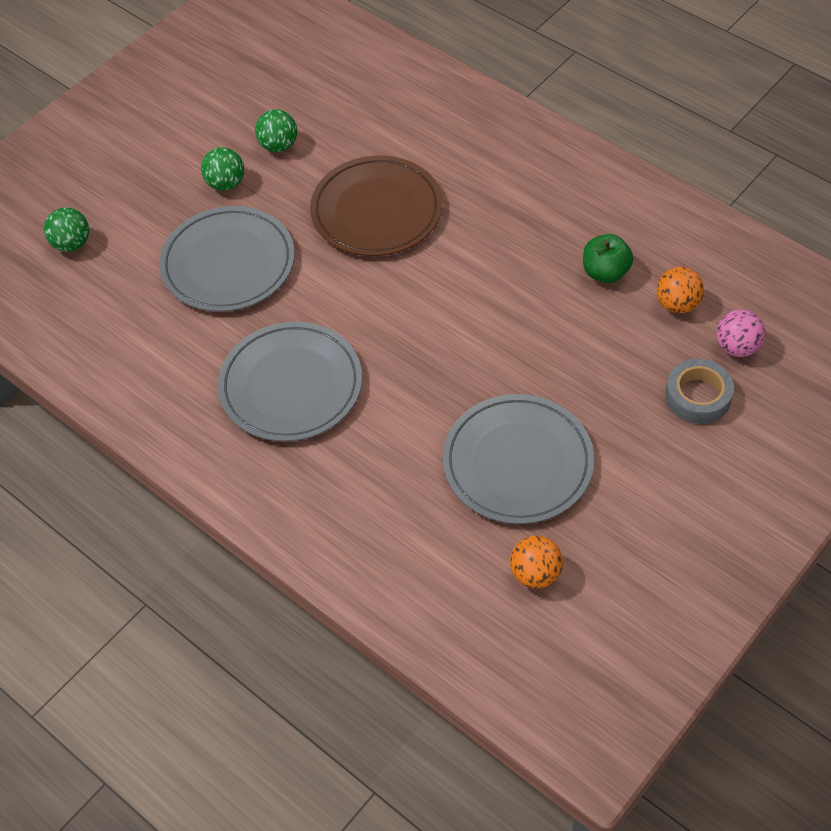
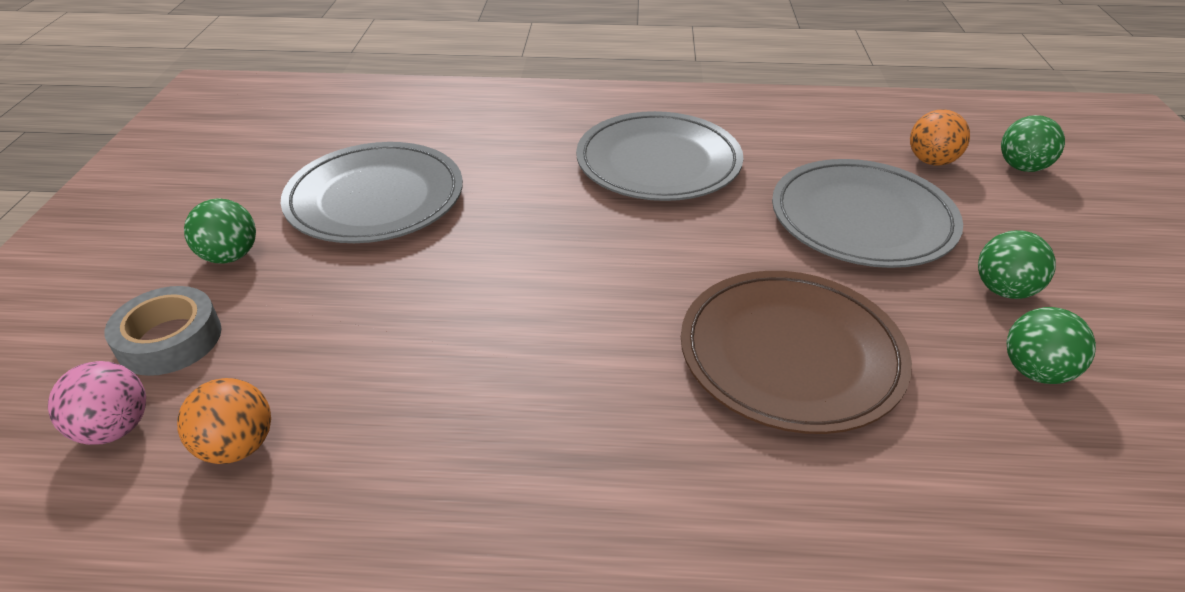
camera: 140 degrees right, 15 degrees down
(535, 573) = (308, 143): orange ball -> orange ball (931, 161)
(605, 272) = (383, 438): green apple -> none
(642, 455) = (230, 256): none -> green ball

